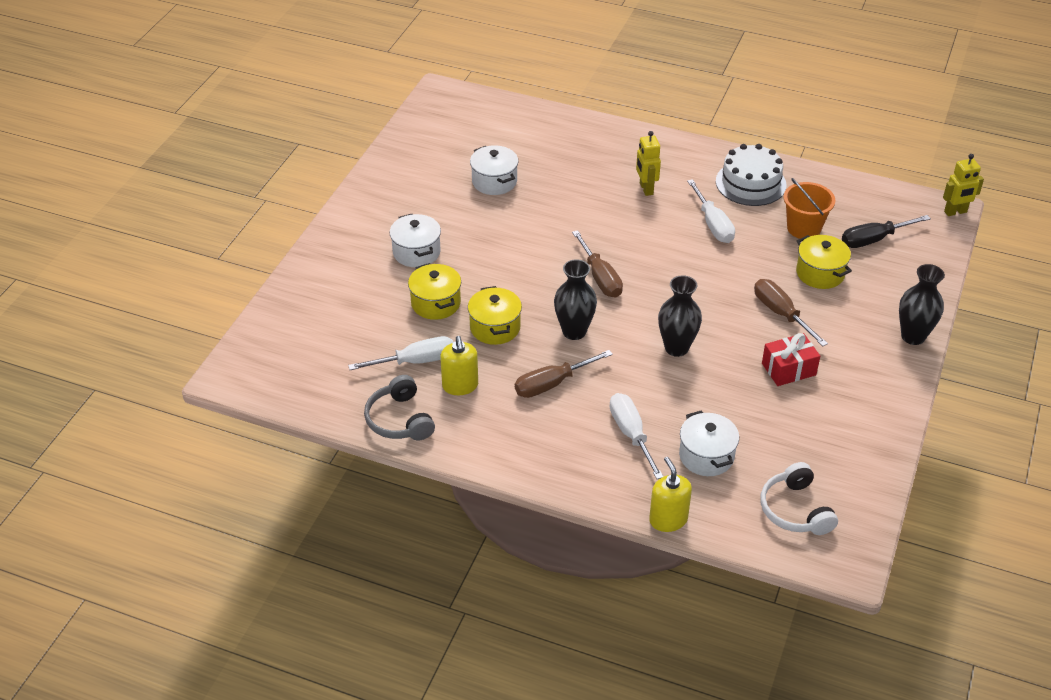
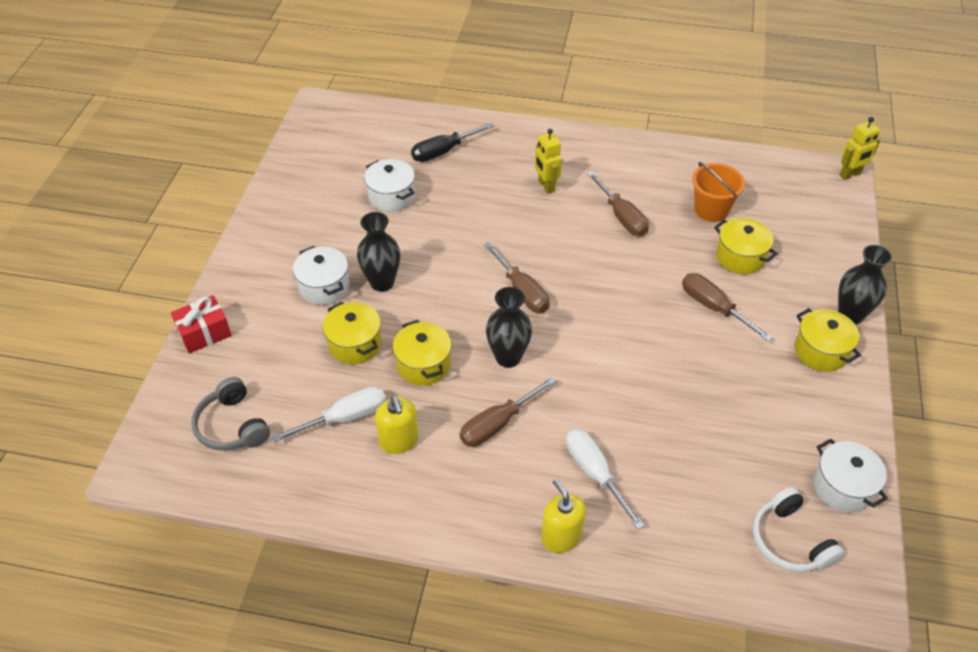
camera: 10 degrees left, 5 degrees up
(399, 420) = (339, 494): grey headphones -> grey headphones (232, 426)
(668, 519) = (659, 576): yellow soap dispenser -> yellow soap dispenser (561, 537)
(676, 348) = (618, 362): black vase -> black vase (382, 283)
(706, 456) = (680, 488): white pot -> white pot (842, 487)
(713, 224) = (621, 216): white screwdriver -> brown screwdriver
(750, 183) = (647, 168): white cake -> none
(788, 369) = (738, 370): red gift -> red gift (204, 333)
(874, 239) = (782, 213): black screwdriver -> black screwdriver (444, 151)
(874, 363) = (821, 351): none -> yellow pot

